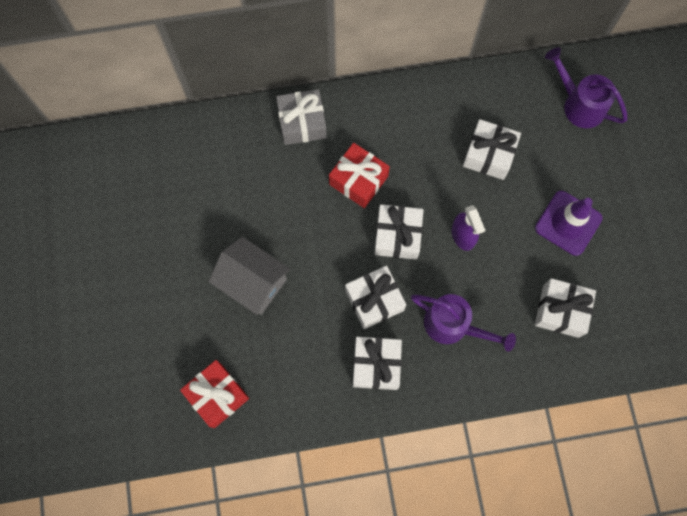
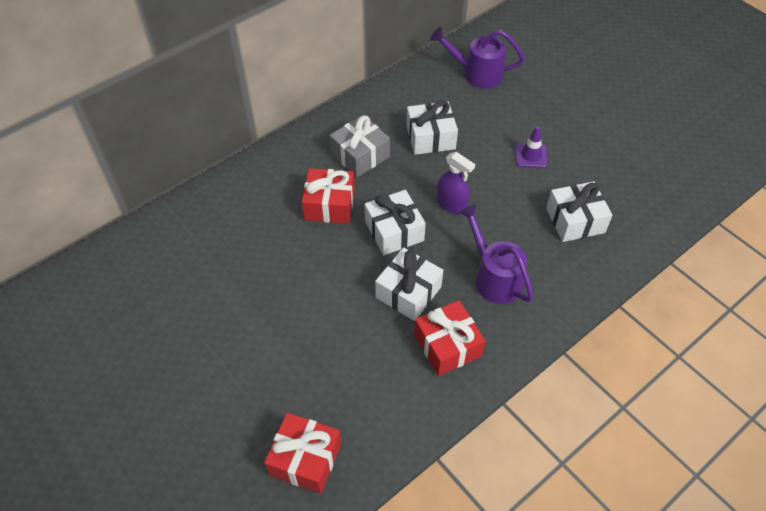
camera: 30 degrees left, 20 degrees down
(253, 282) = (280, 335): grey house -> none
(302, 123) = (248, 185): grey gift -> grey gift (360, 155)
(376, 365) = (447, 345): white gift -> red gift
(453, 326) = (494, 277): purple watering can -> purple watering can turned 120 degrees counterclockwise
(568, 223) = (531, 155): purple traffic cone -> purple traffic cone, size x0.60

